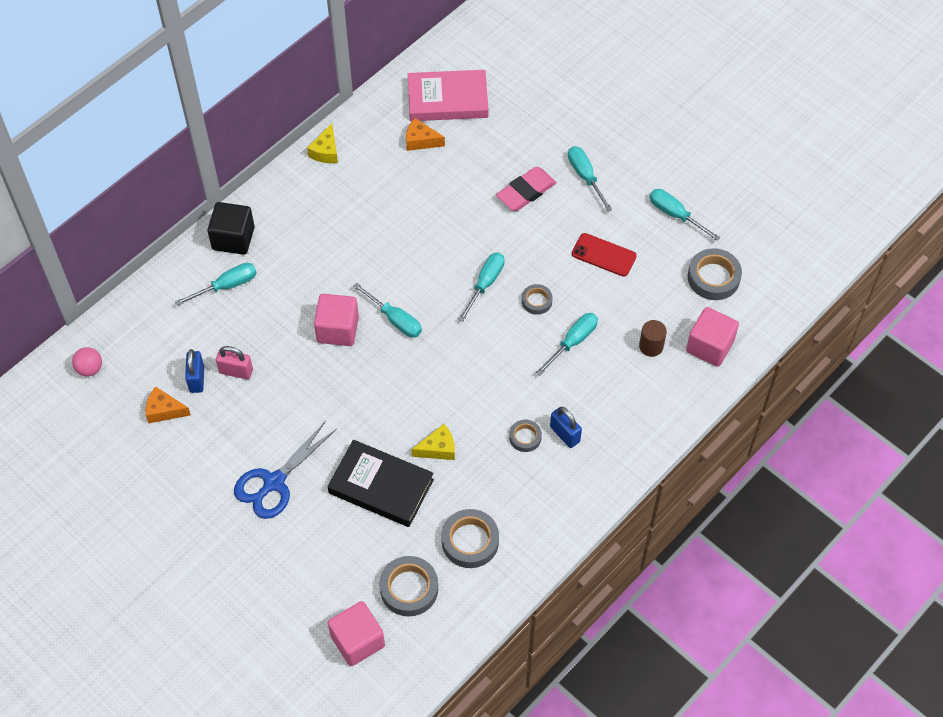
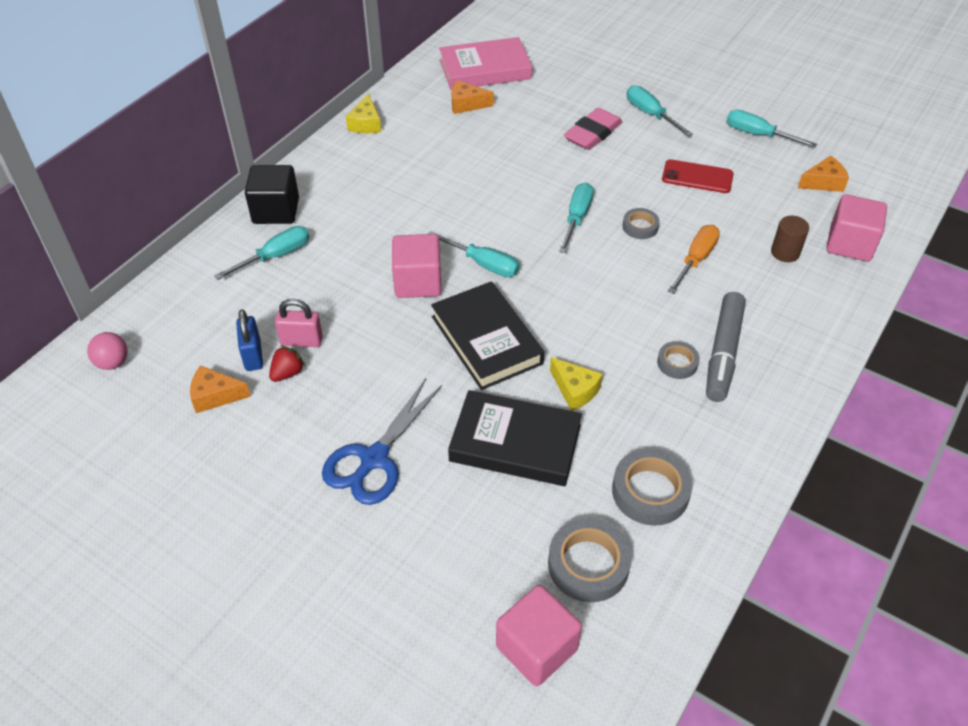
camera: 10 degrees left, 10 degrees down
(221, 399) = (287, 373): none -> red strawberry
(380, 393) = (486, 340): none -> black book
(438, 448) = (575, 390): yellow cheese -> yellow cheese turned 75 degrees clockwise
(564, 434) = (723, 353): blue padlock -> grey marker
(573, 342) = (696, 259): turquoise screwdriver -> orange screwdriver
(713, 277) = (823, 182): grey tape -> orange cheese

